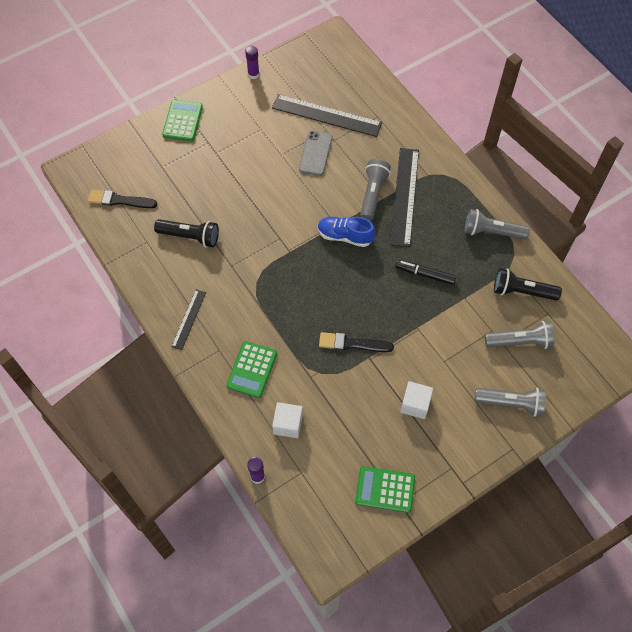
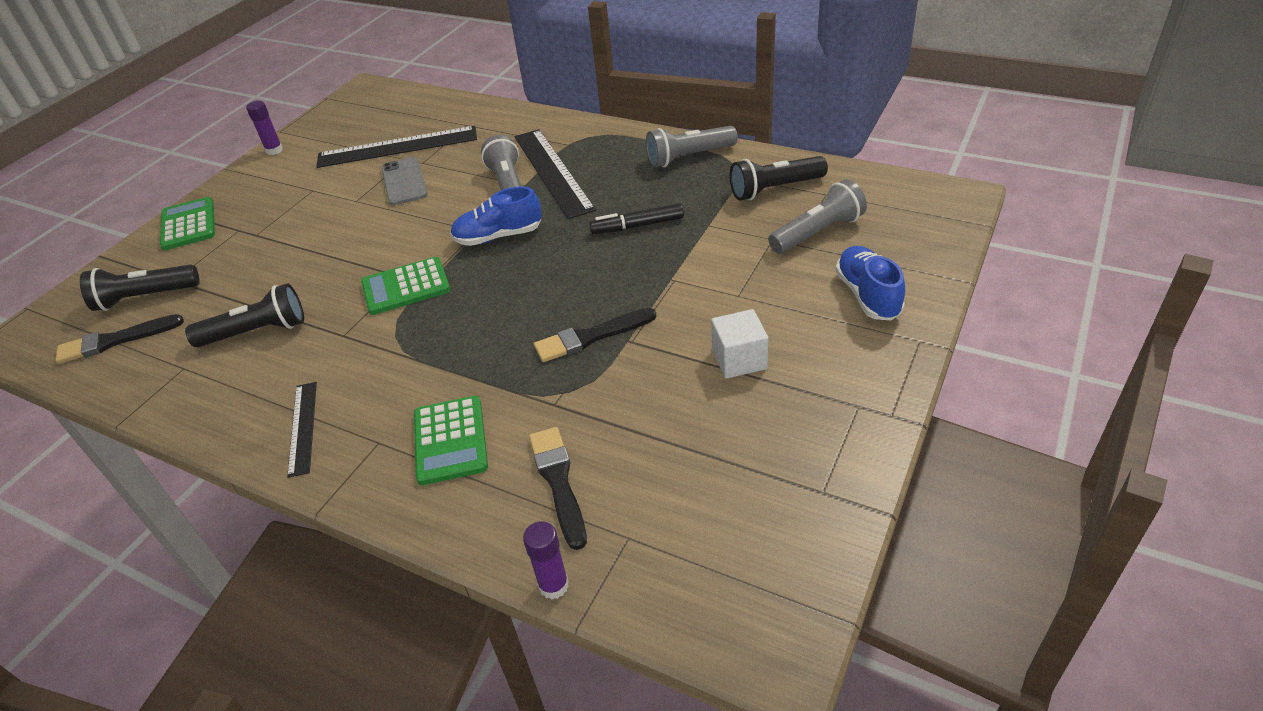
camera: 25 degrees left, 20 degrees down
(142, 174) = (145, 298): none -> black flashlight
(288, 424) = (558, 482): white cube -> black brush
(385, 489) = (784, 486): green calculator -> green calculator (406, 287)
(511, 403) = (867, 295): grey flashlight -> blue shoe

